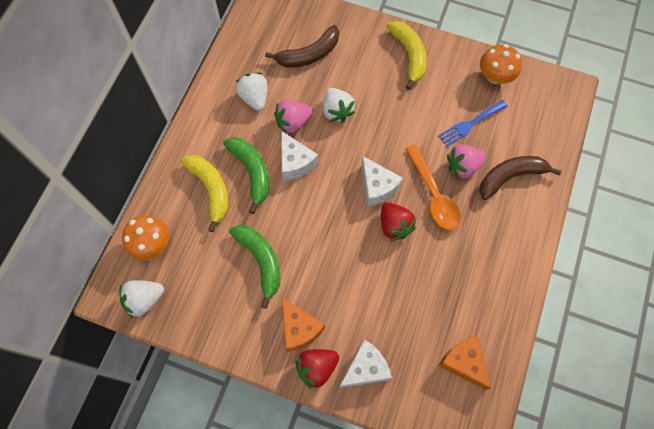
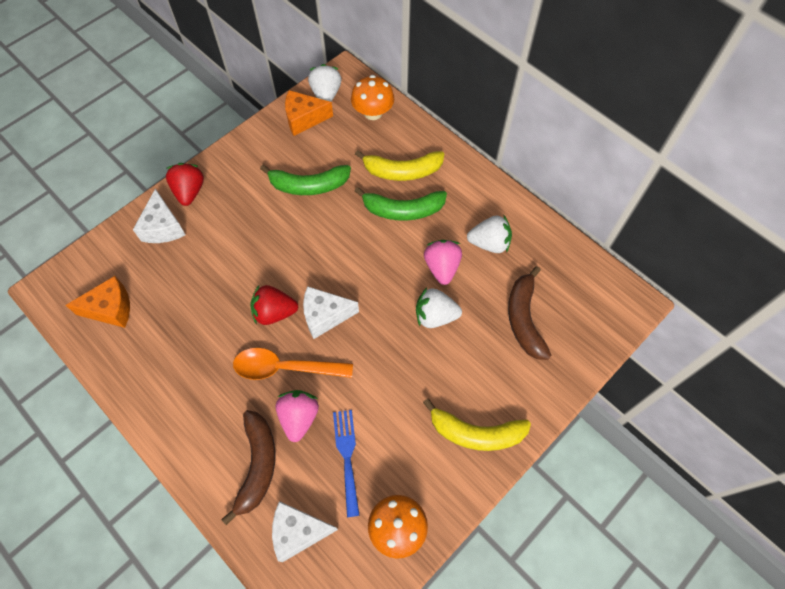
camera: 115 degrees right, 5 degrees down
(295, 163) = (393, 251): white cheese -> white cheese (298, 531)
(299, 329) = (230, 191): orange cheese -> orange cheese (304, 119)

